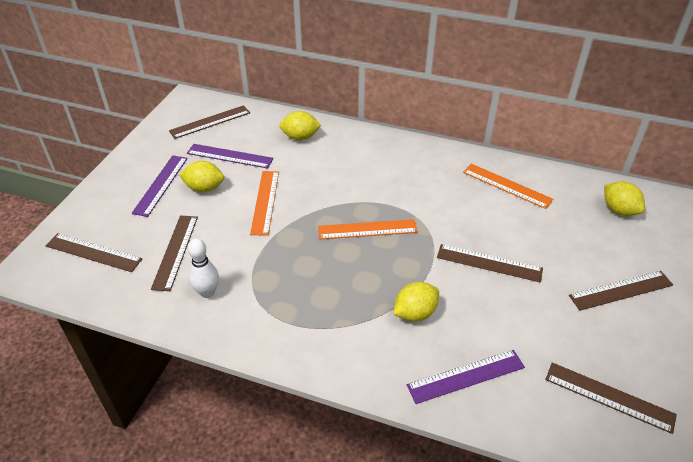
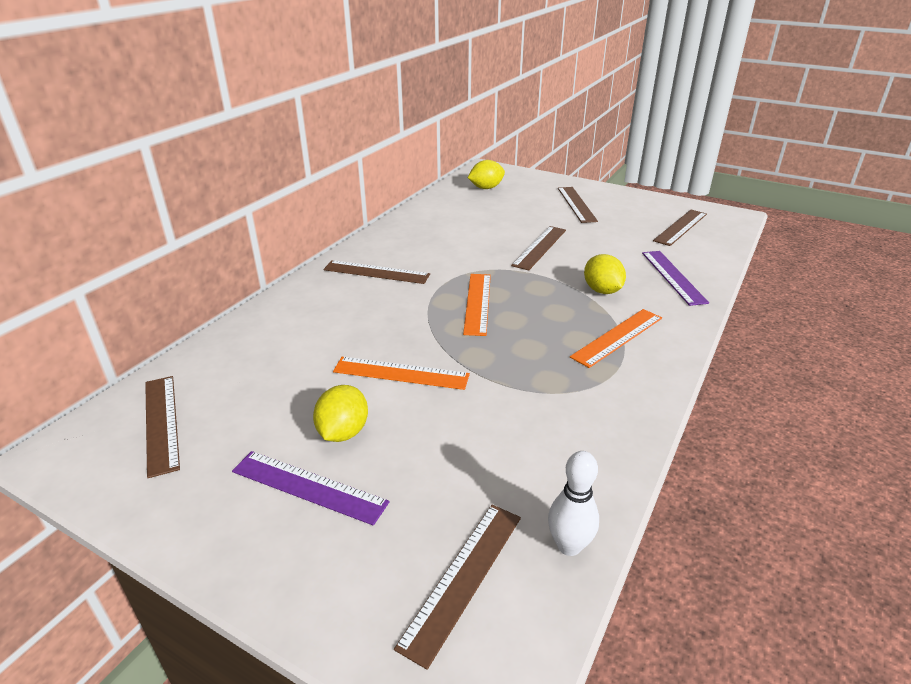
camera: 80 degrees left, 10 degrees down
(175, 251) = (482, 465): brown ruler -> brown ruler (376, 272)
(207, 292) = (568, 432): white bowling pin -> white bowling pin (569, 545)
(229, 156) = (275, 403): purple ruler -> none
(300, 137) = (273, 334): yellow lemon -> none
(507, 186) = (436, 223): orange ruler -> orange ruler (617, 337)

